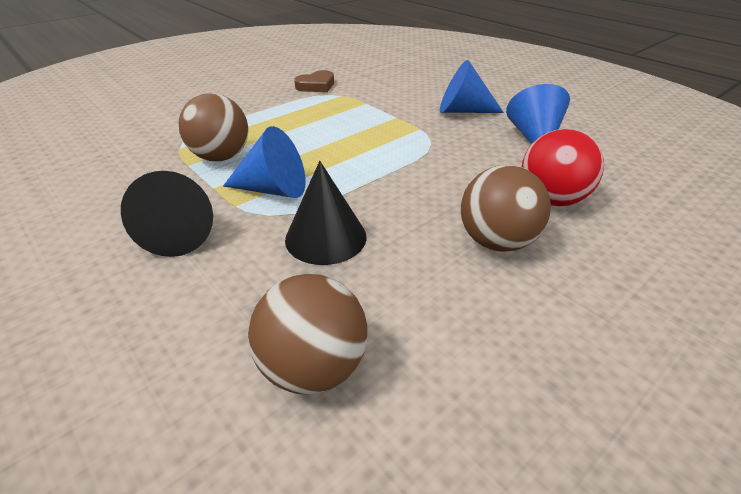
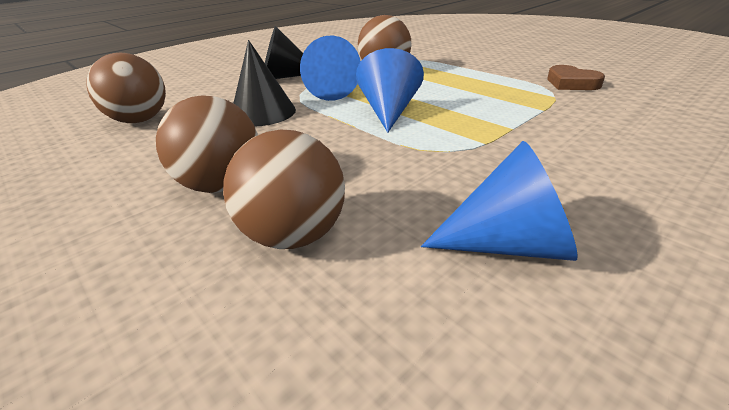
camera: 90 degrees right, 5 degrees down
(463, 111) = (577, 175): blue cone -> blue cone (389, 111)
(551, 199) = (294, 235): red ball -> brown ball

